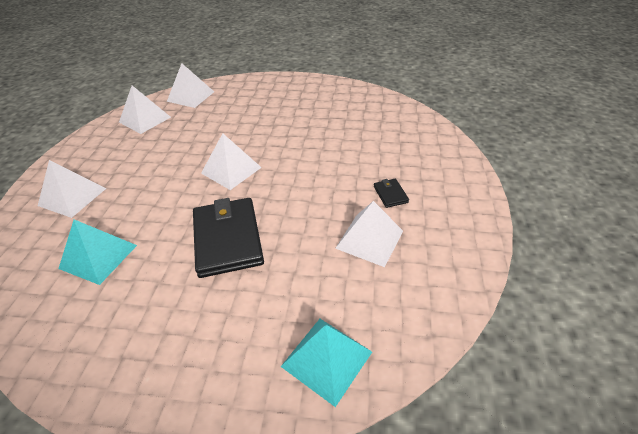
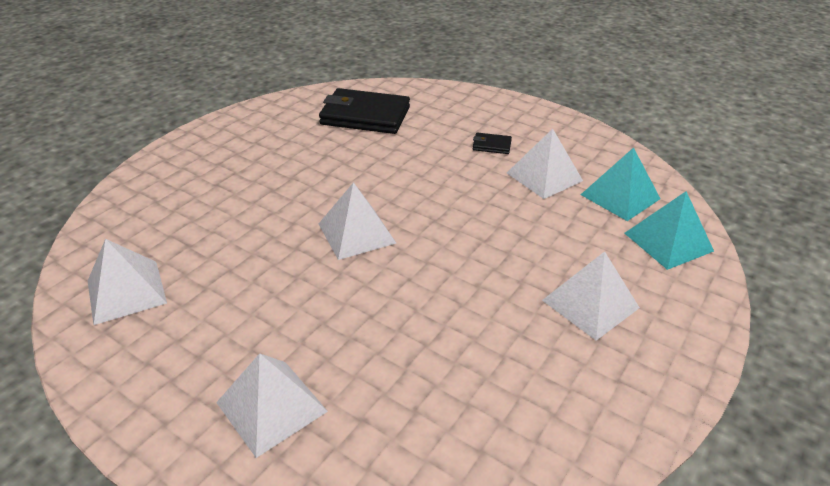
camera: 65 degrees left, 5 degrees down
(98, 256) = (440, 385): turquoise pyramid -> turquoise pyramid (620, 196)
(191, 96) = (117, 229): white pyramid -> white pyramid (590, 303)
(228, 239) = (484, 264): black wallet -> black wallet (365, 116)

